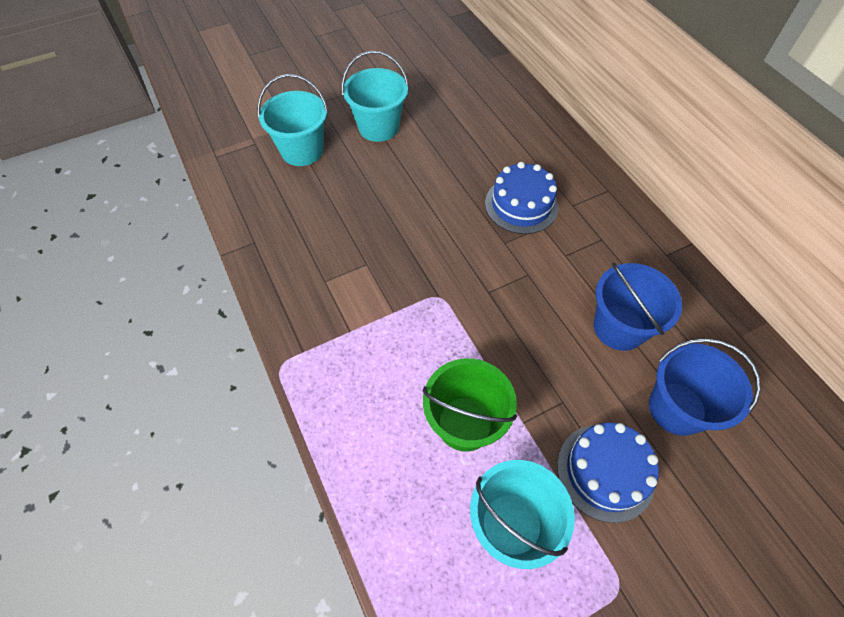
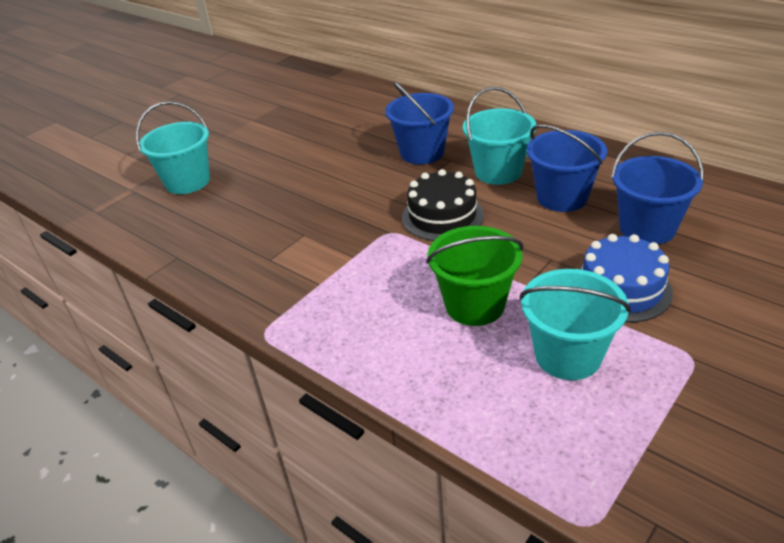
camera: 20 degrees left, 20 degrees down
(378, 127) = (255, 145): turquoise bucket -> turquoise bucket (498, 172)
(495, 299) = (442, 216): none -> black cake
(521, 205) = (422, 153): blue cake -> blue bucket

